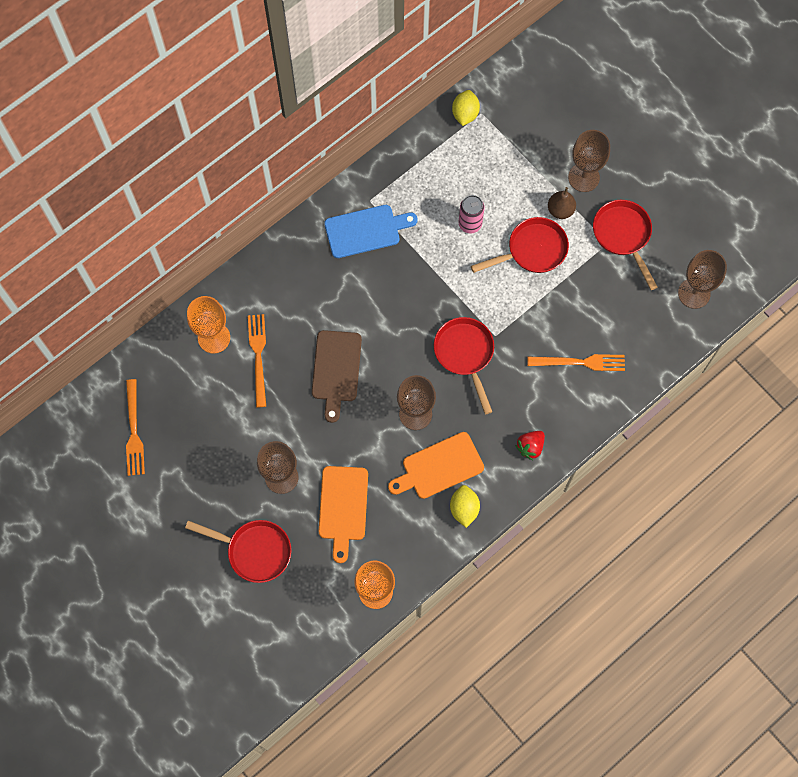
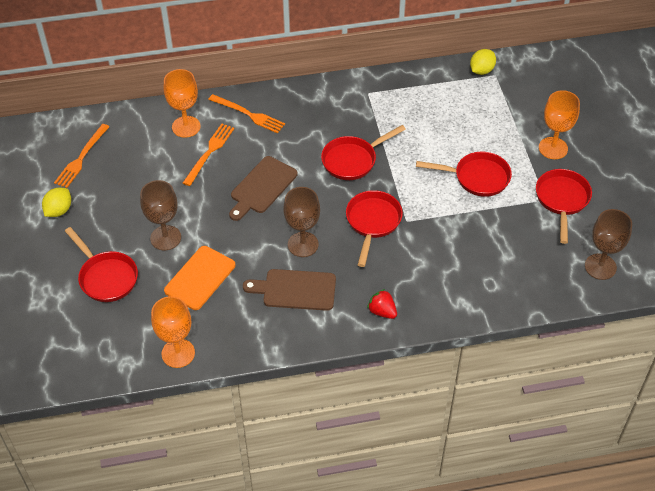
camera: 30 degrees right, 20 degrees down
(366, 230) = (351, 110): blue cutting board -> none
(404, 292) = (353, 160): none -> red pan
(439, 467) = (295, 290): orange cutting board -> brown cutting board
(464, 509) = (294, 329): yellow lemon -> yellow lemon (59, 210)
(470, 224) = (437, 139): pink can -> none
(530, 447) = (382, 311): red strawberry -> red strawberry turned 60 degrees clockwise
(560, 210) = (519, 161): brown pear -> none
(580, 362) = (466, 271): orange fork -> orange fork (248, 114)
(583, 177) = (553, 148): brown goblet -> orange goblet

